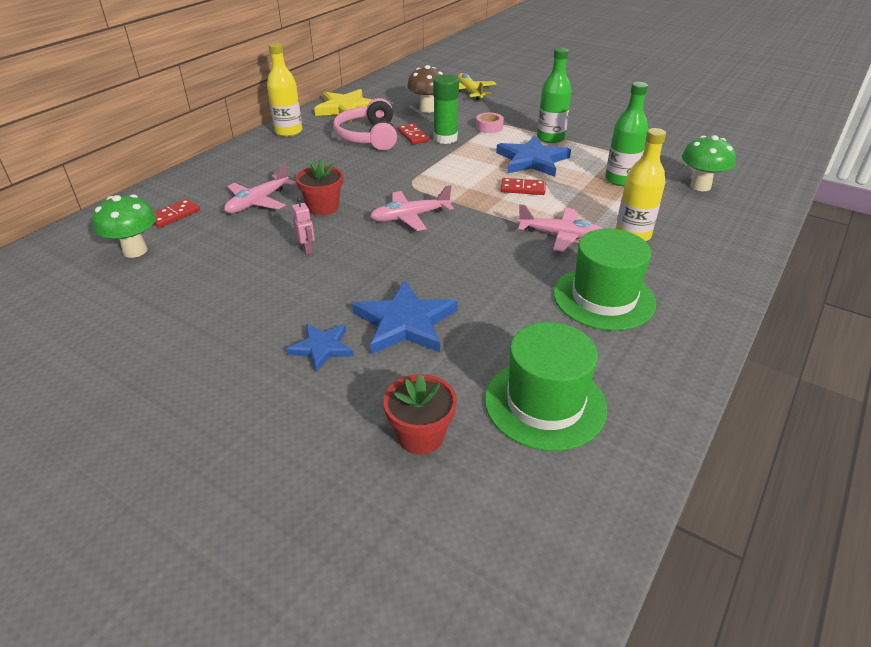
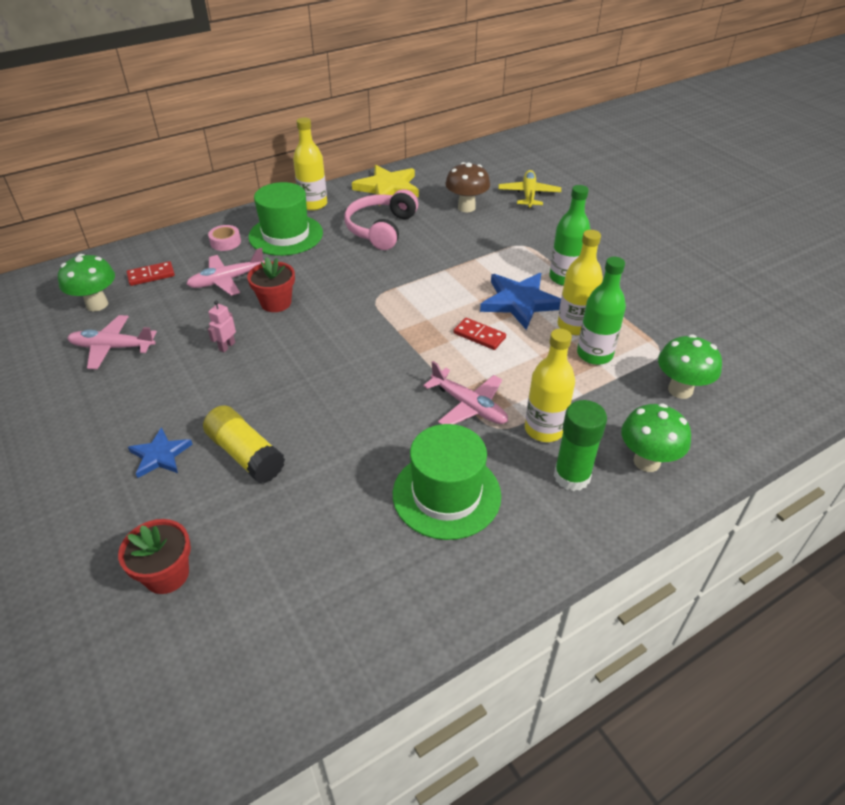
camera: 25 degrees right, 5 degrees up
(307, 249) = (227, 346): pink robot -> pink robot turned 150 degrees counterclockwise
(405, 322) = (245, 454): blue star -> yellow glue stick
(410, 217) = (343, 337): pink plane -> pink plane (113, 347)
(413, 136) = (424, 238): red domino -> none
(445, 138) = (453, 250): green glue stick -> green glue stick (572, 476)
(489, 127) = (511, 247): pink tape -> pink tape (225, 242)
(545, 403) = (292, 587): green hat -> green hat (286, 235)
(588, 166) = (574, 326): none -> yellow bottle
(722, 234) = (646, 461): none -> green mushroom

